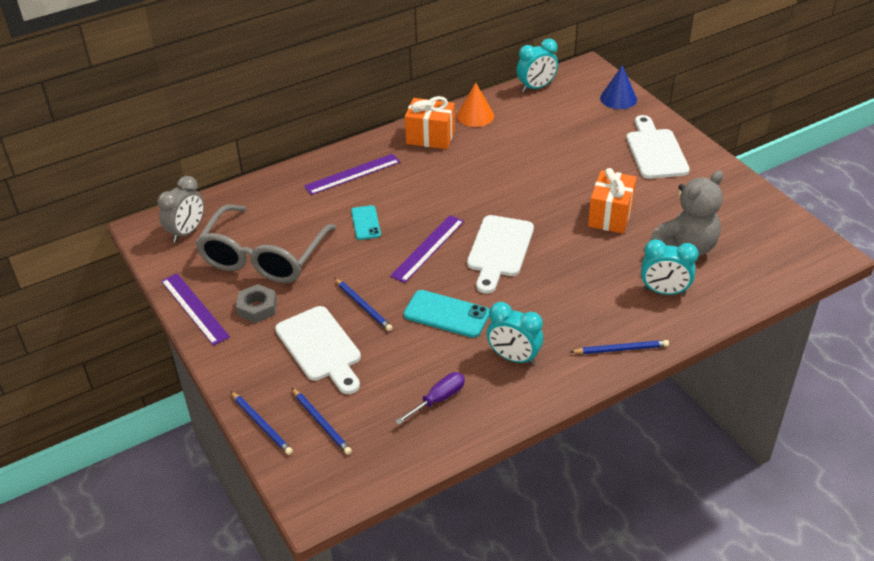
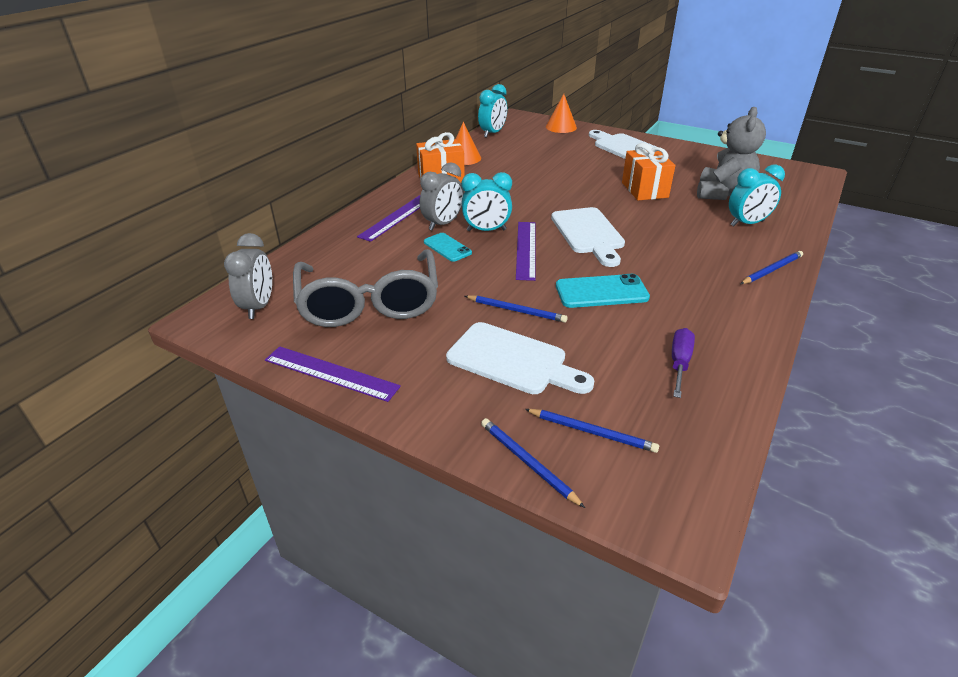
camera: 30 degrees left, 5 degrees down
(257, 308) = (406, 348): grey nut -> none
(261, 424) = (527, 462): blue pencil -> blue pencil turned 150 degrees counterclockwise
(384, 195) = (443, 224): none -> grey clock
(514, 358) = (700, 305): turquoise clock -> turquoise clock (486, 230)
(618, 98) = (561, 127): blue cone -> orange cone

